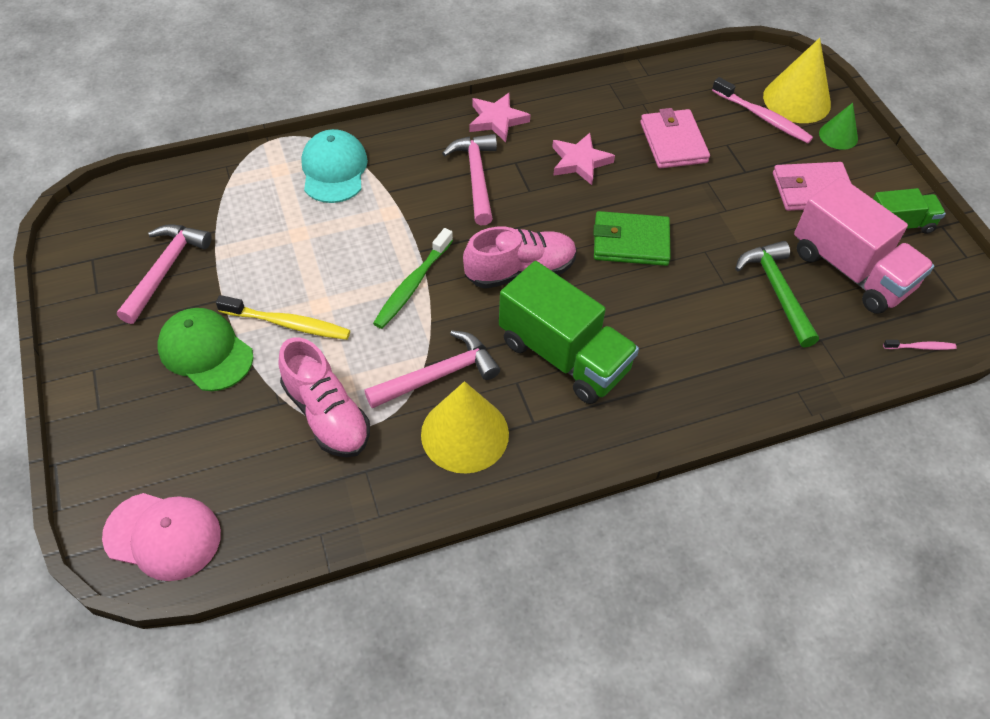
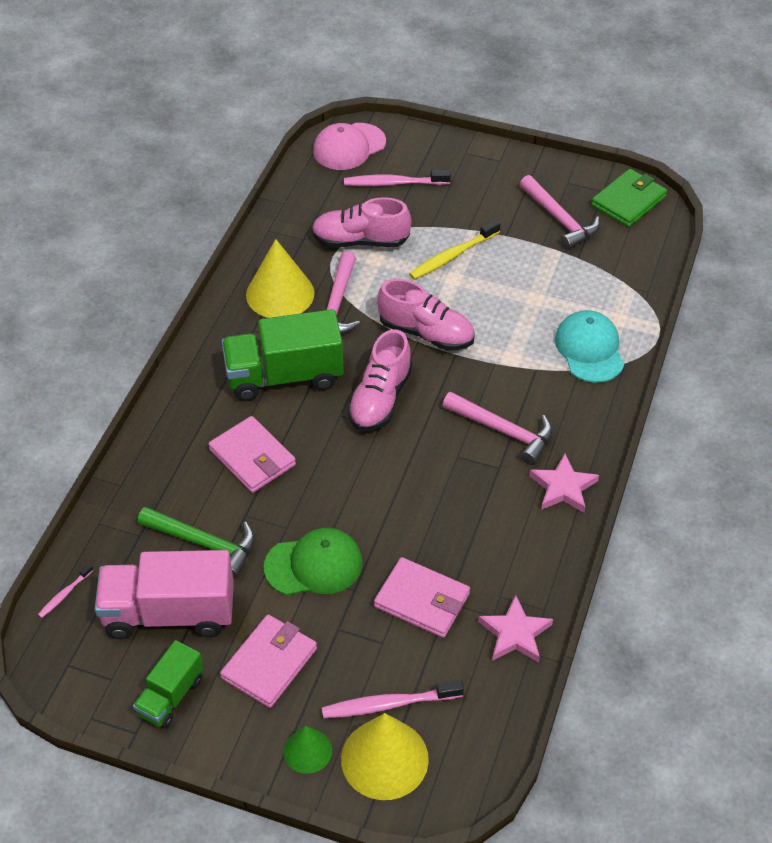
camera: 130 degrees right, 5 degrees down
(203, 444) = (394, 183): none -> pink toothbrush
(205, 351) = (466, 210): green cap -> green cap (314, 565)
(334, 170) = (589, 349): turquoise cap -> turquoise cap turned 135 degrees counterclockwise
(412, 285) = (426, 333): green toothbrush -> pink shoe
(580, 161) = (460, 512): pink star -> pink star (515, 634)
(631, 242) = (342, 485): green wallet -> green wallet (628, 201)
(670, 317) = (252, 457): none -> pink wallet

